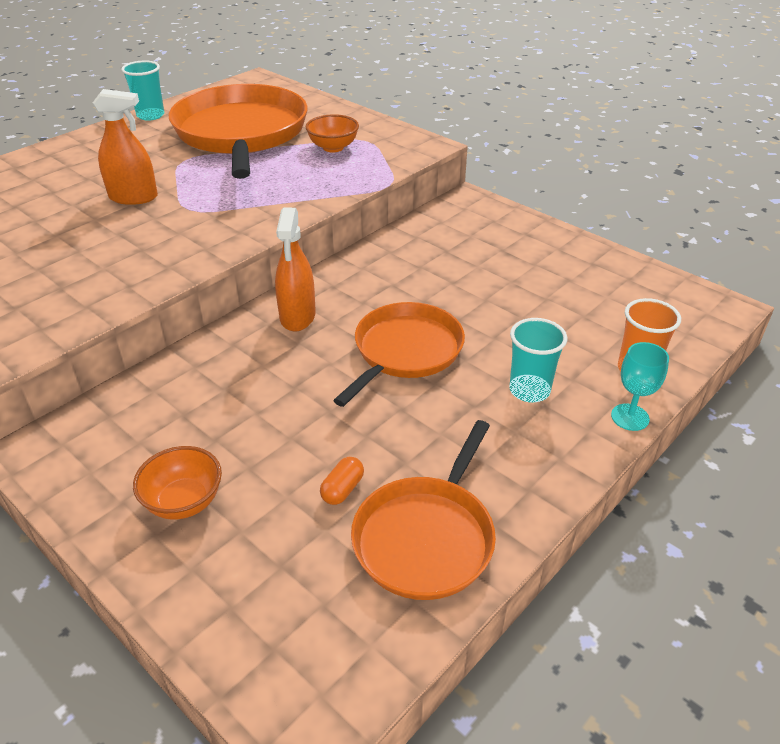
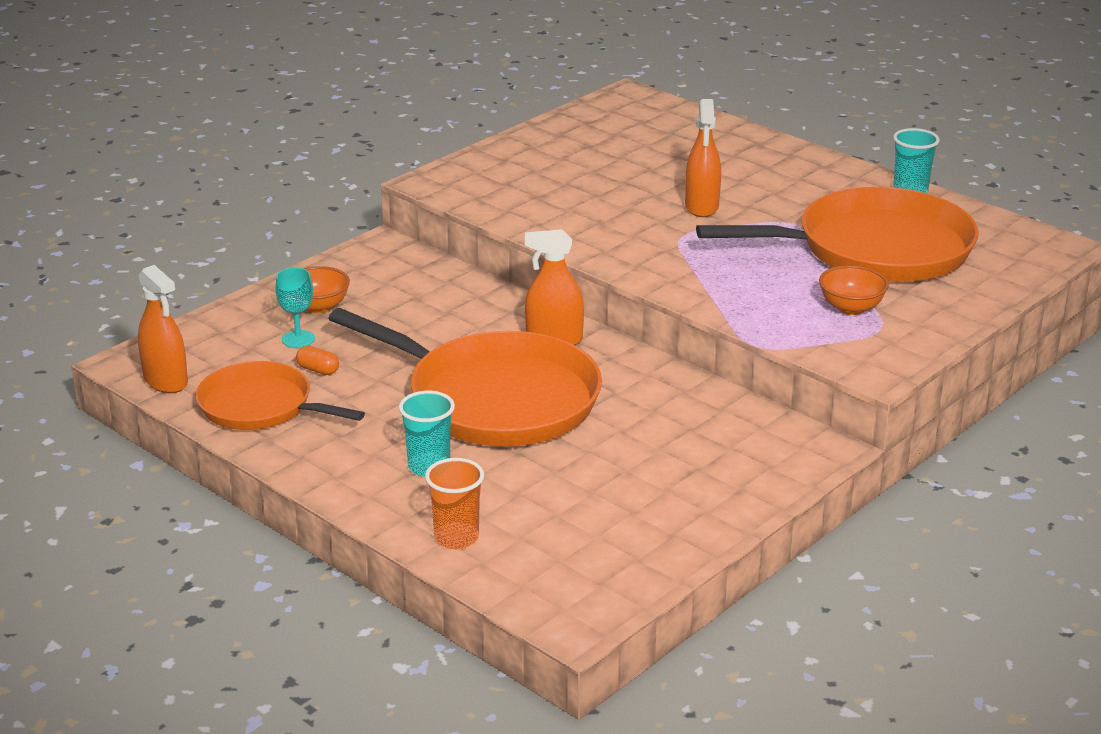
camera: 90 degrees right, 10 degrees down
(363, 659) = (165, 381): none -> orange spray bottle
(405, 351) = (494, 399): orange pan -> orange pan, size x1.68
(630, 417) = (382, 522): turquoise goblet -> turquoise goblet (298, 339)

